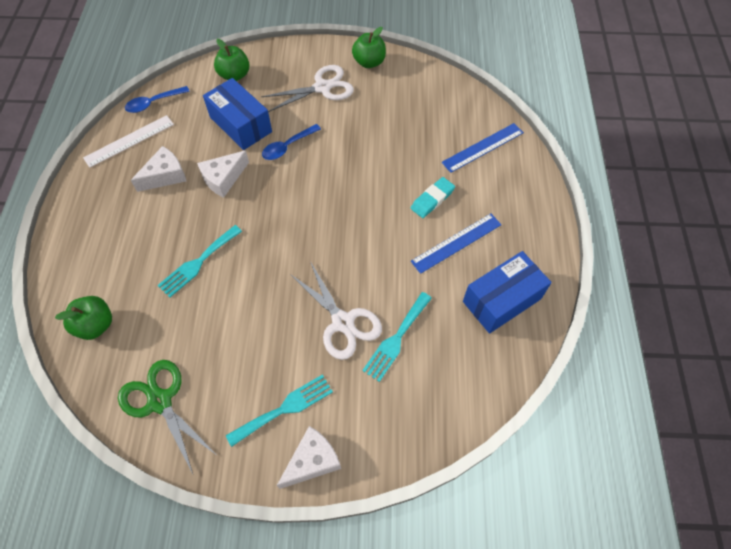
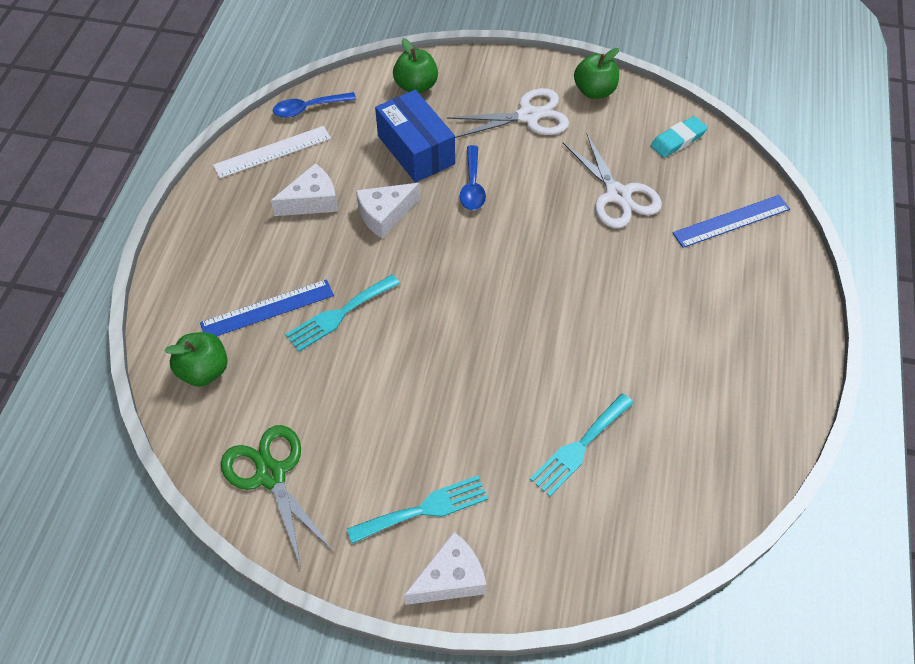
camera: 10 degrees right, 5 degrees down
(287, 146) = (472, 185): blue spoon -> blue spoon turned 60 degrees counterclockwise
(343, 322) = (513, 416): white scissors -> white scissors (618, 195)
(432, 199) = (653, 279): turquoise eraser -> turquoise eraser (678, 140)
(456, 243) = (677, 338): blue ruler -> blue ruler (267, 309)
(501, 300) = (726, 420): blue box -> none

